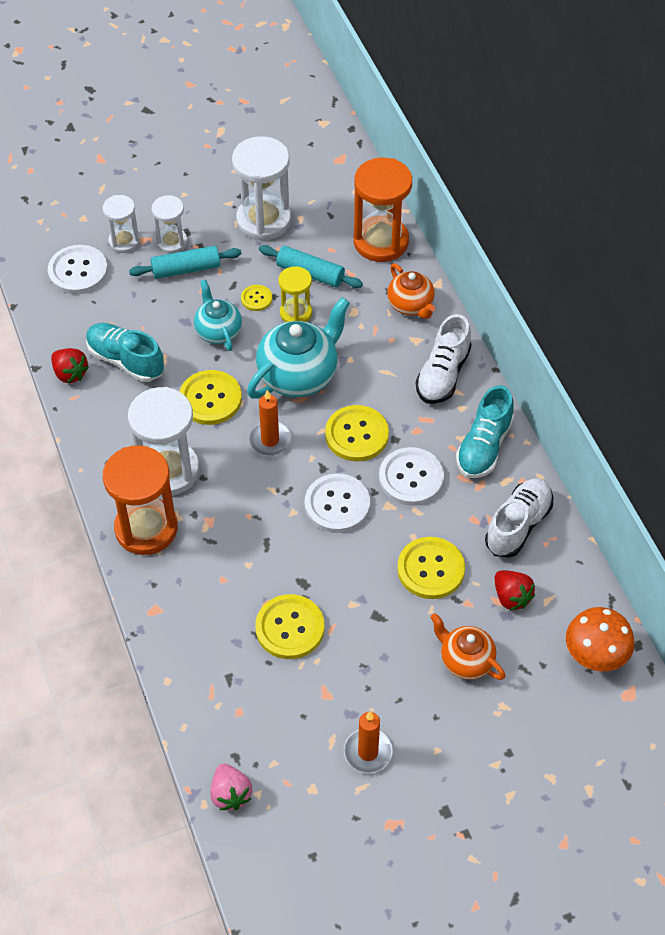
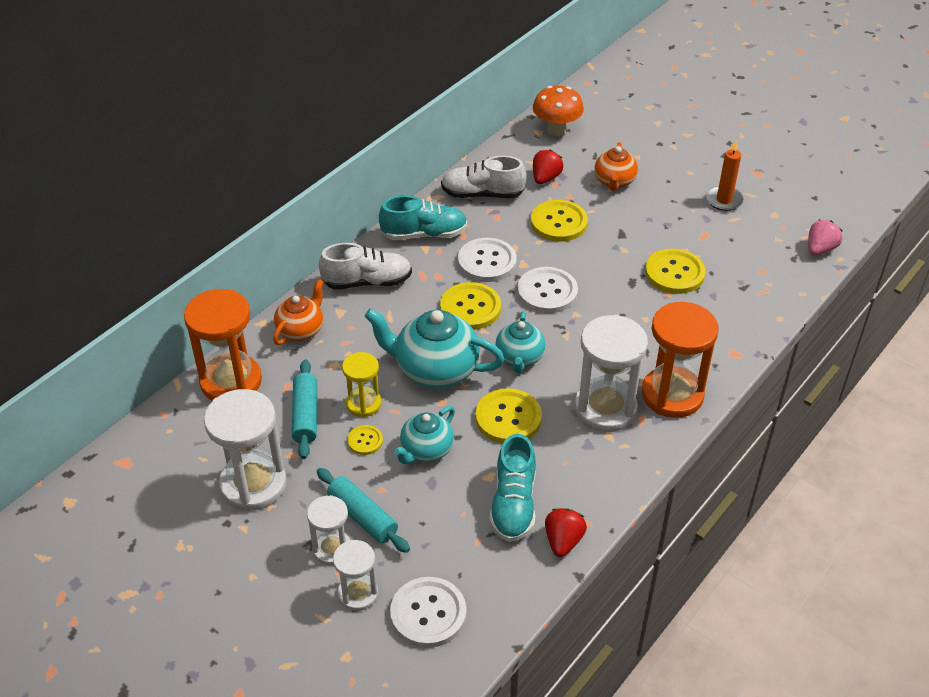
camera: 120 degrees left, 10 degrees down
(270, 440) = (519, 358): orange candle -> turquoise teapot

